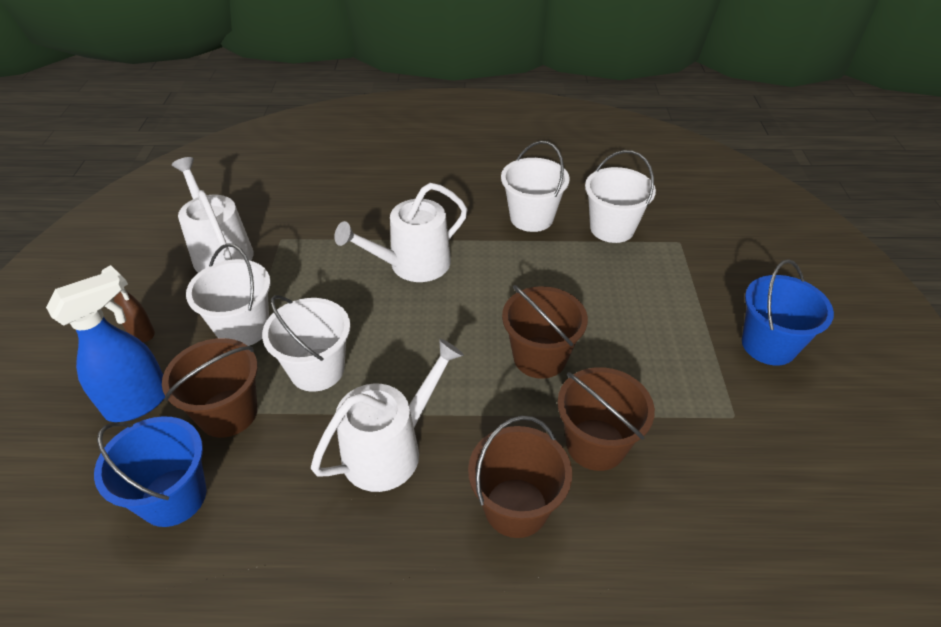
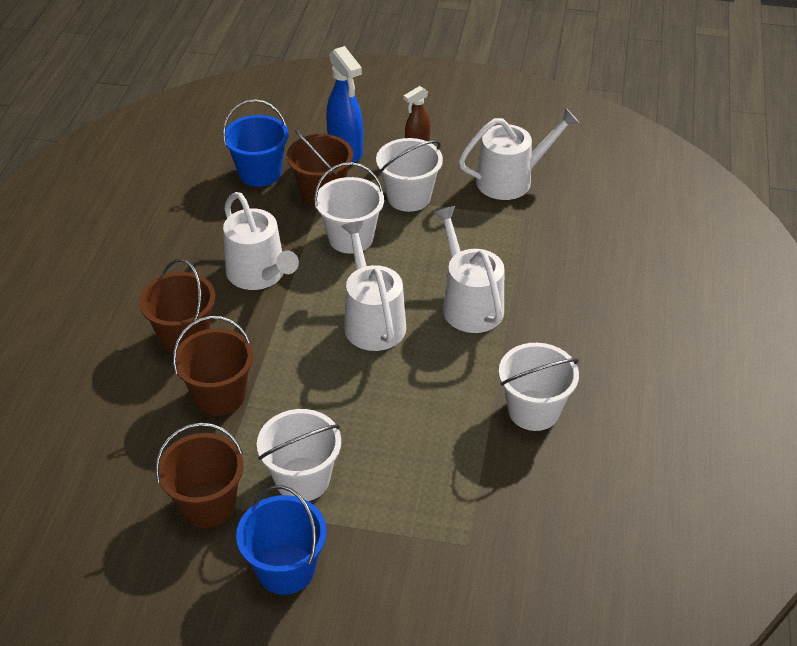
camera: 100 degrees right, 0 degrees up
(450, 331) = (372, 321): none -> white watering can
(540, 357) = (323, 378): brown bucket -> brown bucket (207, 504)
(612, 228) = (503, 482): white bucket -> white bucket (302, 479)

